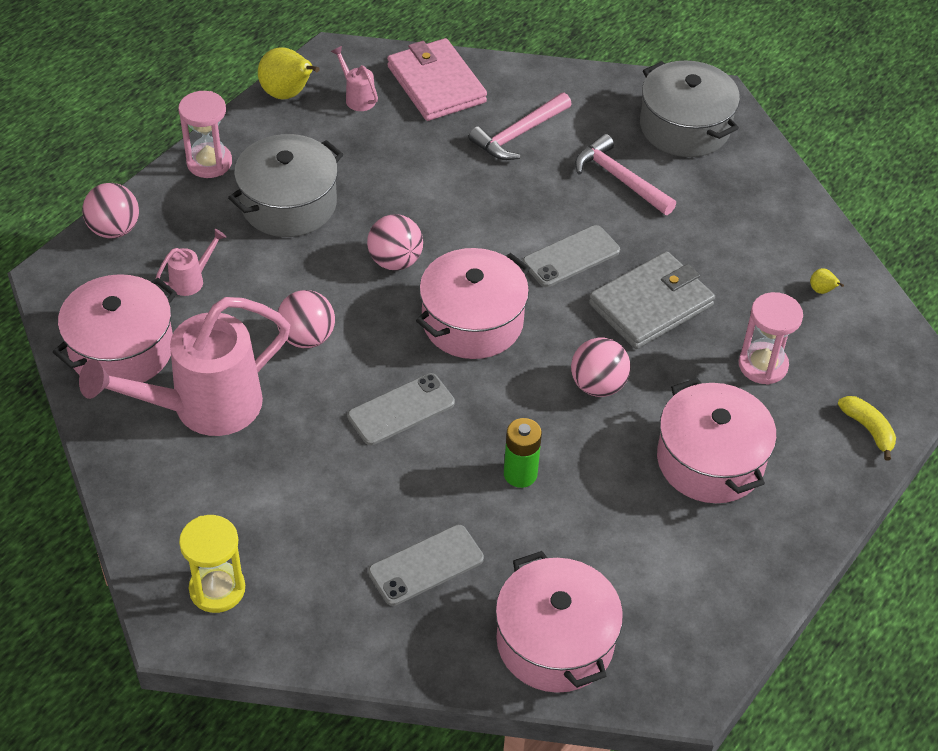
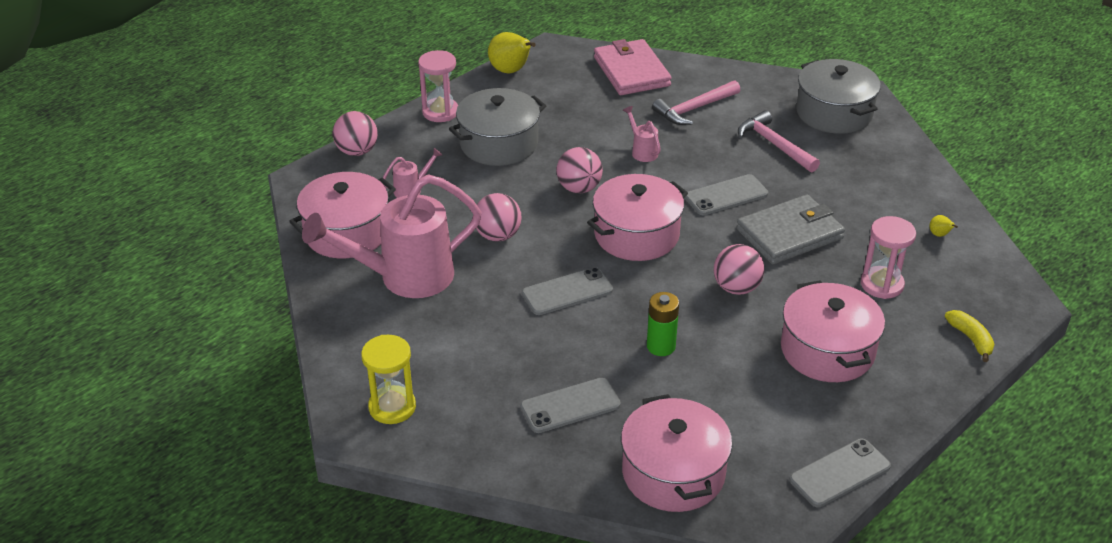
camera: 10 degrees right, 10 degrees down
(357, 97) = (566, 76): pink watering can -> pink watering can (642, 151)
(740, 621) = (840, 473): none -> grey phone

